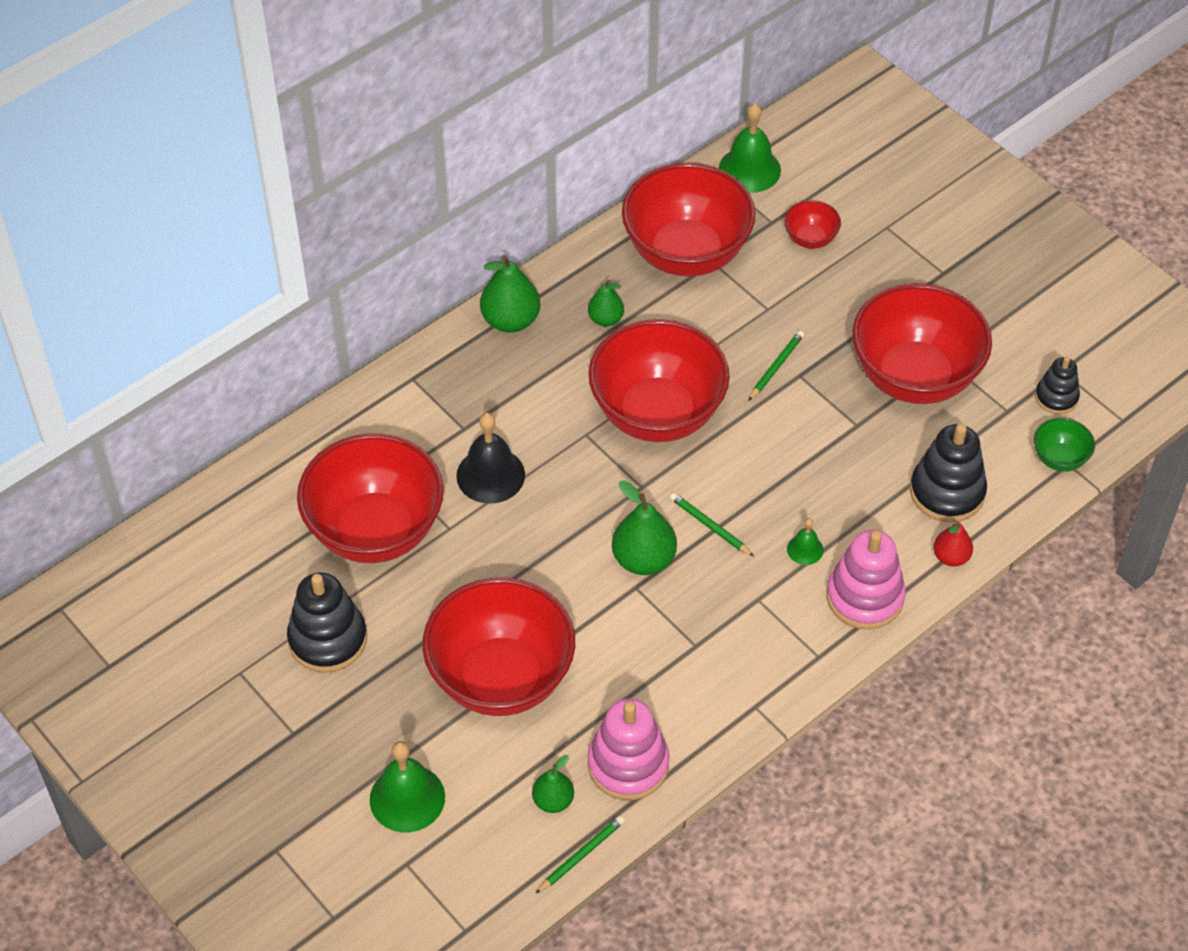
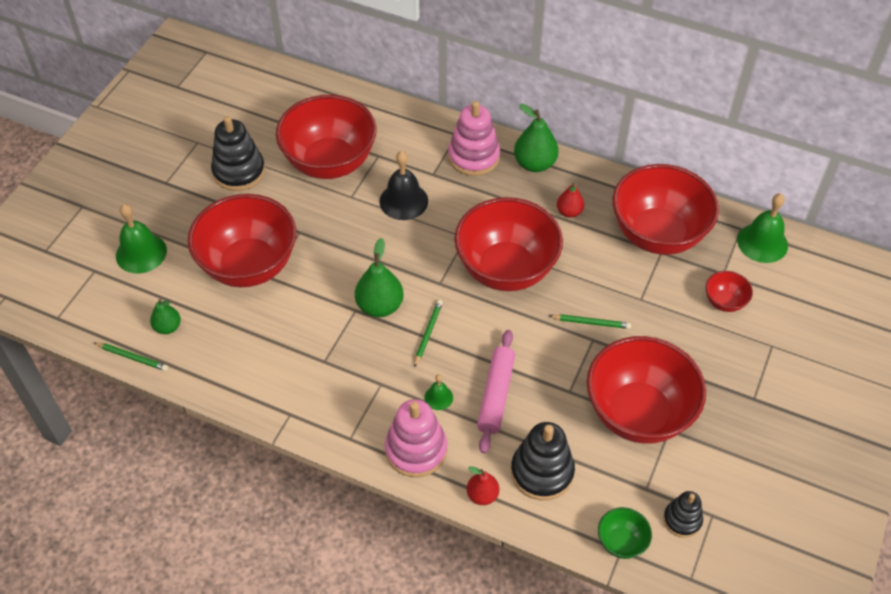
camera: 65 degrees right, 0 degrees up
(605, 319) = (569, 212): green pear -> red pear
(628, 764) = (212, 357): pink stacking toy -> pink stacking toy (474, 157)
(828, 494) = (496, 395): none -> pink rolling pin

